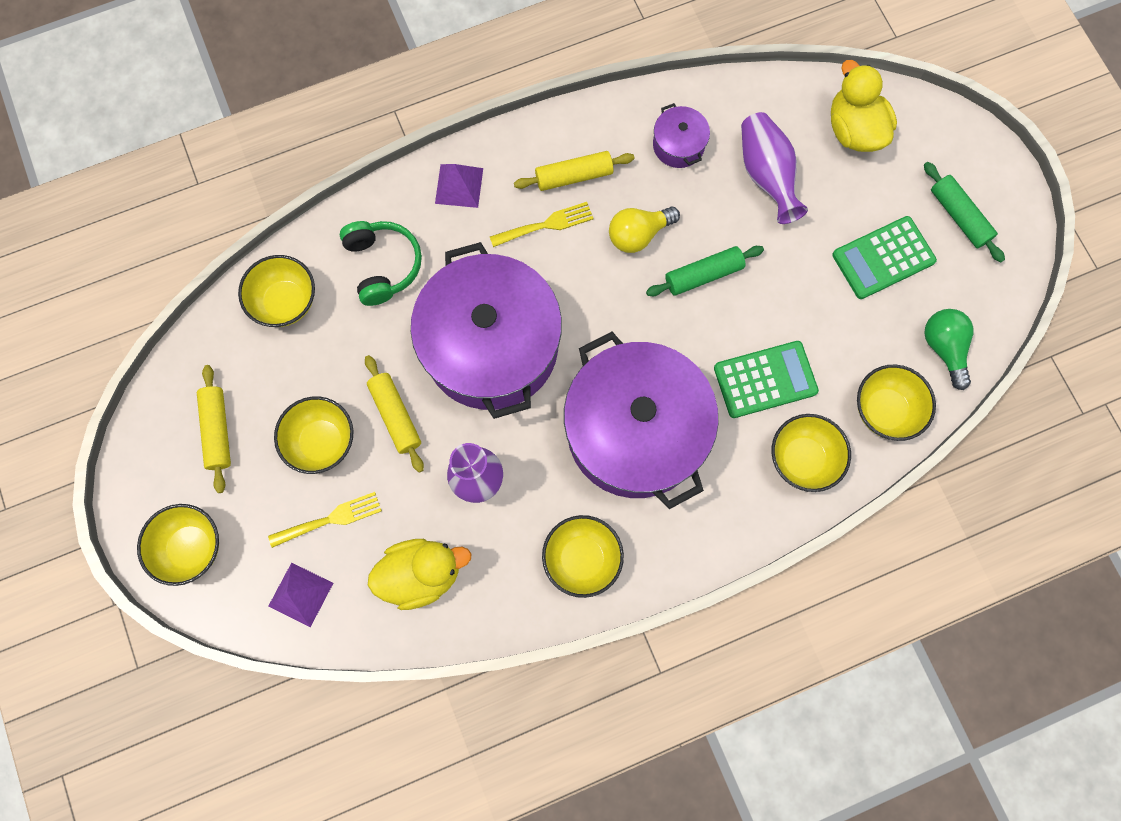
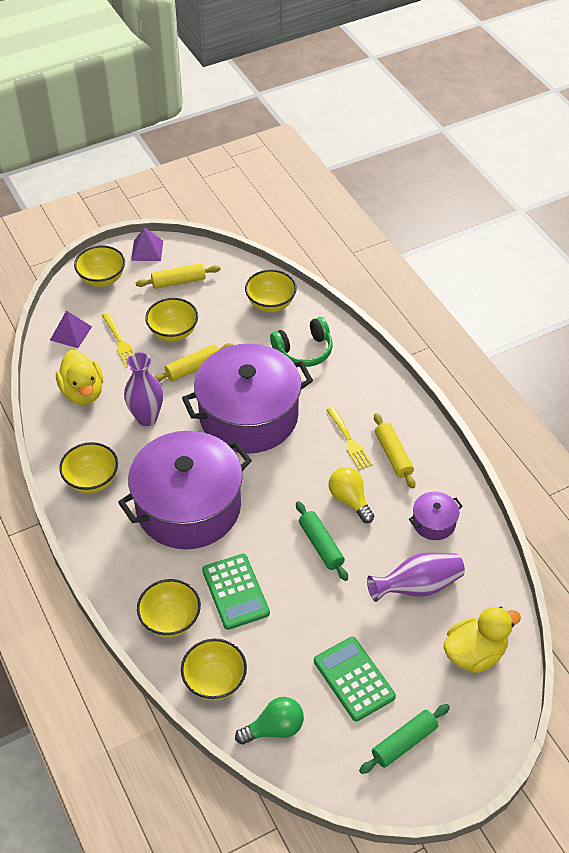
camera: 85 degrees right, 25 degrees down
(459, 185) = (373, 387): purple pyramid -> purple pyramid (147, 250)

